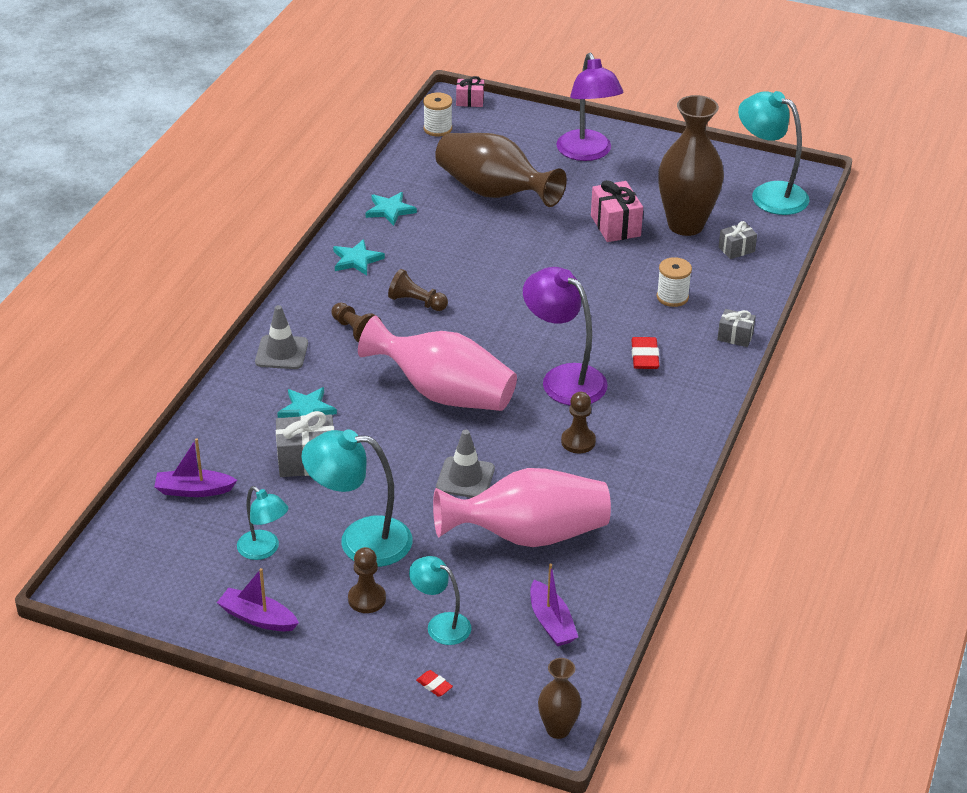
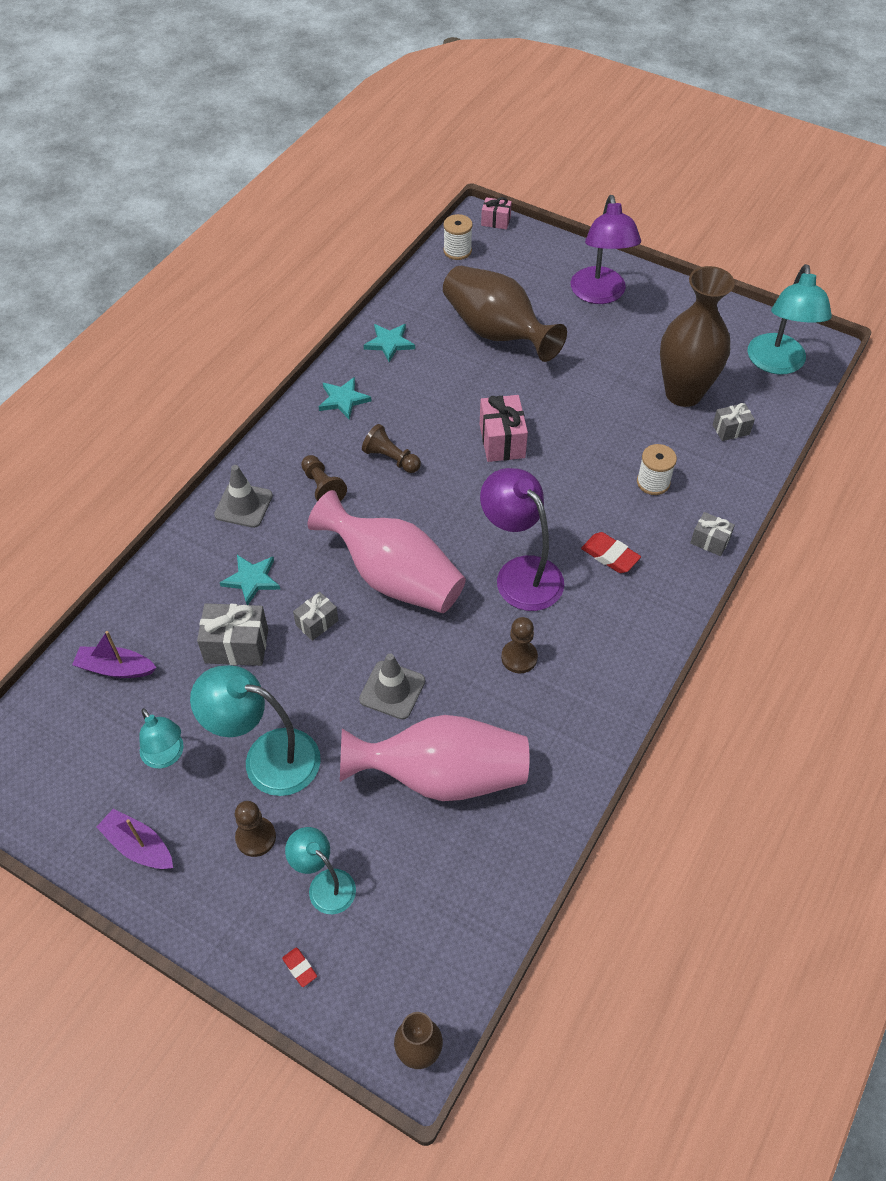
camera: 10 degrees right, 15 degrees up
(379, 435) = (317, 623): none -> grey gift
(551, 622) = (442, 899): purple boat -> none
(615, 226) = (611, 386): pink gift -> pink gift (502, 441)
(644, 357) = (610, 555): red eraser -> red eraser turned 60 degrees counterclockwise
(769, 194) = (777, 364): turquoise lamp -> turquoise lamp turned 135 degrees counterclockwise

